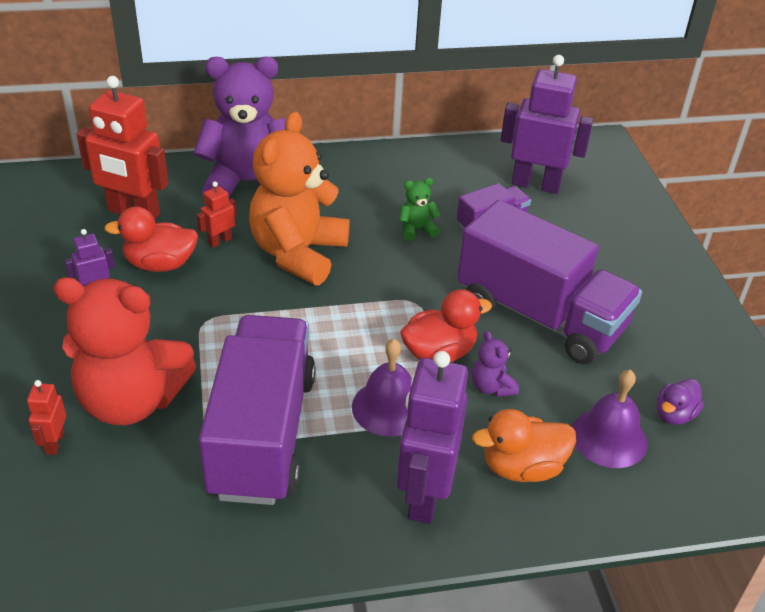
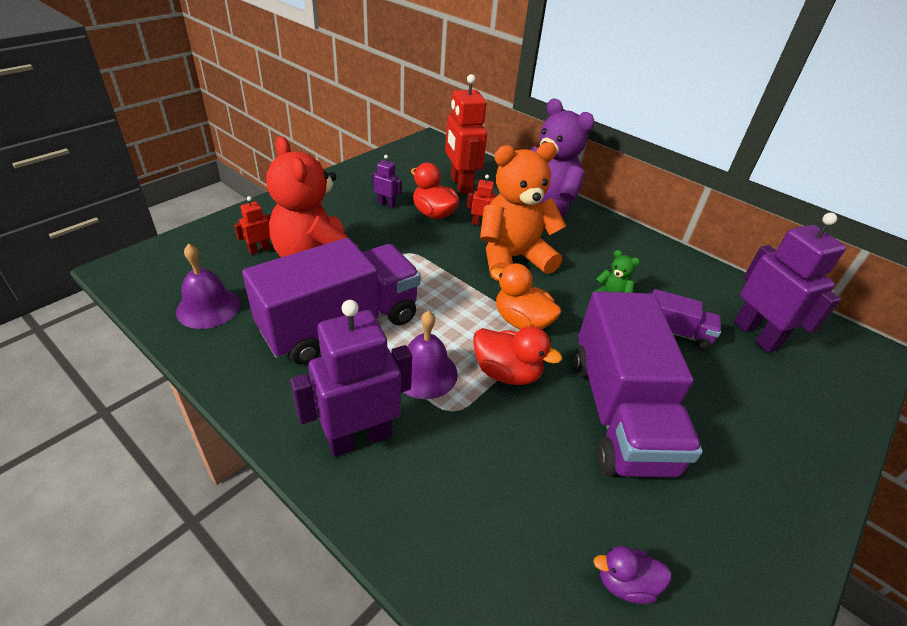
camera: 50 degrees right, 0 degrees up
(491, 387) = (508, 422): purple teddy bear -> none
(522, 467) = (443, 488): orange duck -> orange duck (521, 321)
(609, 437) = (539, 539): purple bell -> purple bell (208, 307)

